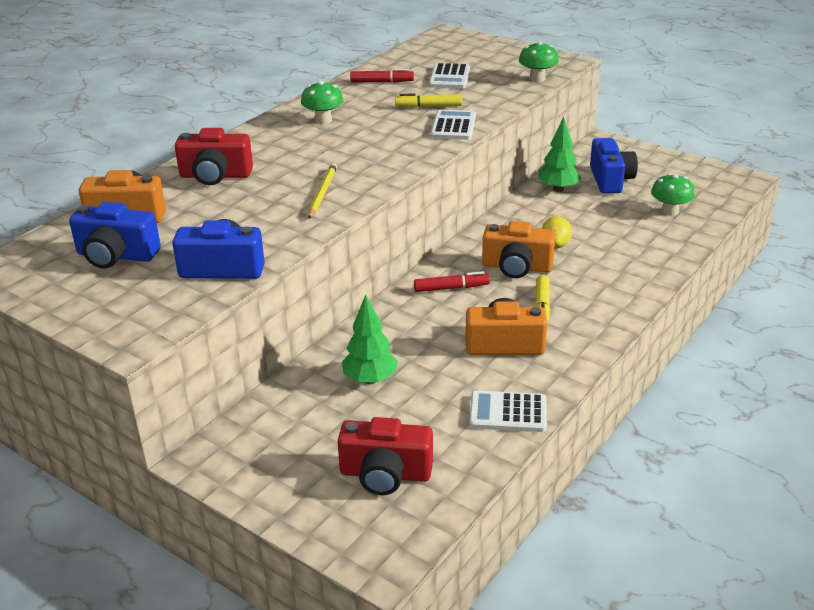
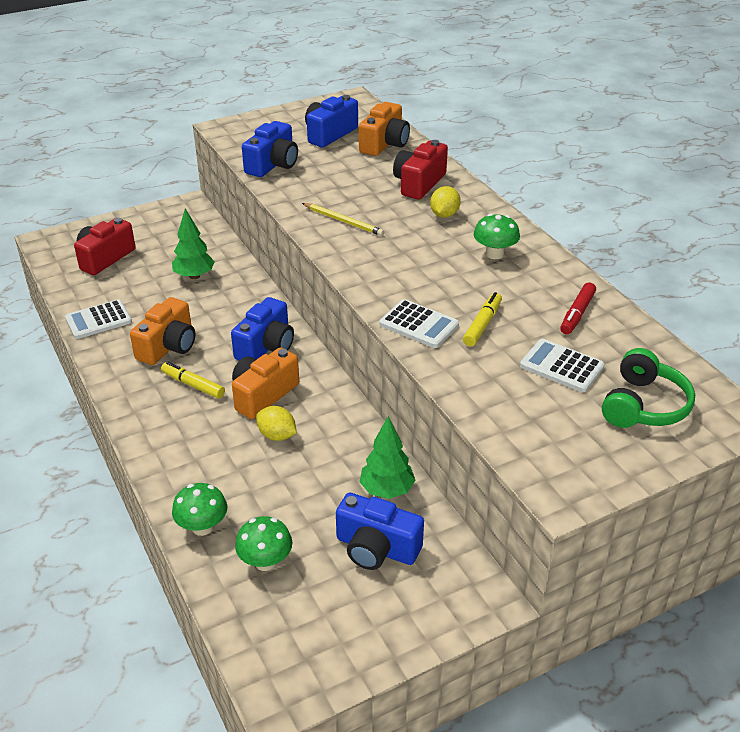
camera: 115 degrees right, 5 degrees up
(271, 151) = (444, 215): none -> yellow lemon
(451, 288) = (266, 346): red marker -> blue camera
(463, 53) = (643, 405): none -> green headphones
(508, 412) = (98, 320): white calculator -> white calculator turned 150 degrees counterclockwise
(537, 79) = (511, 437): green mushroom -> green mushroom (202, 527)

